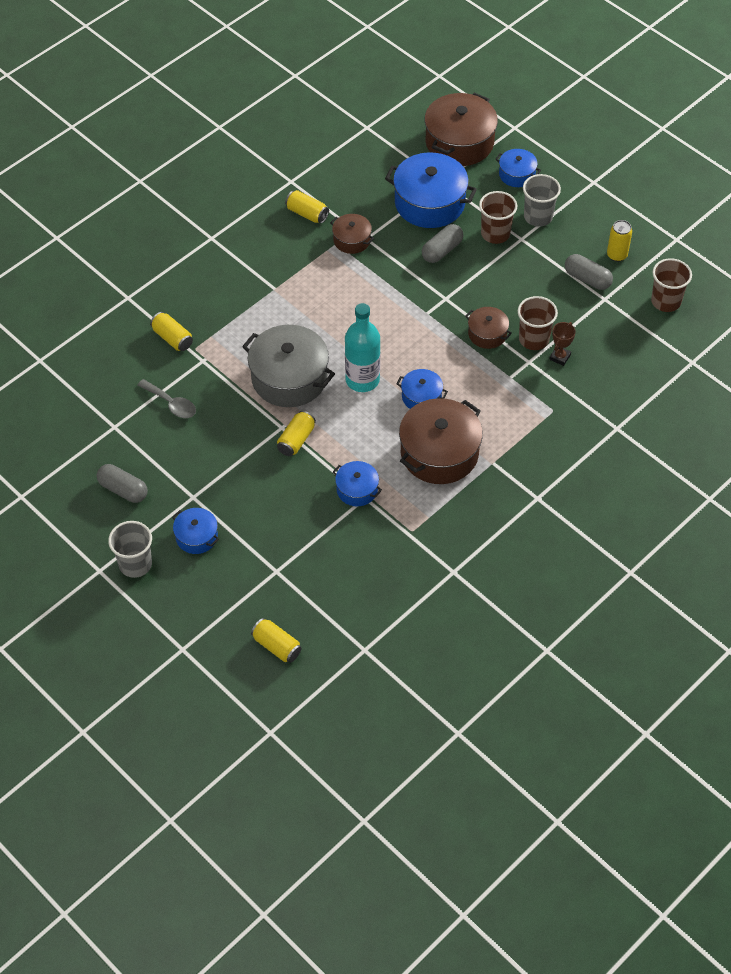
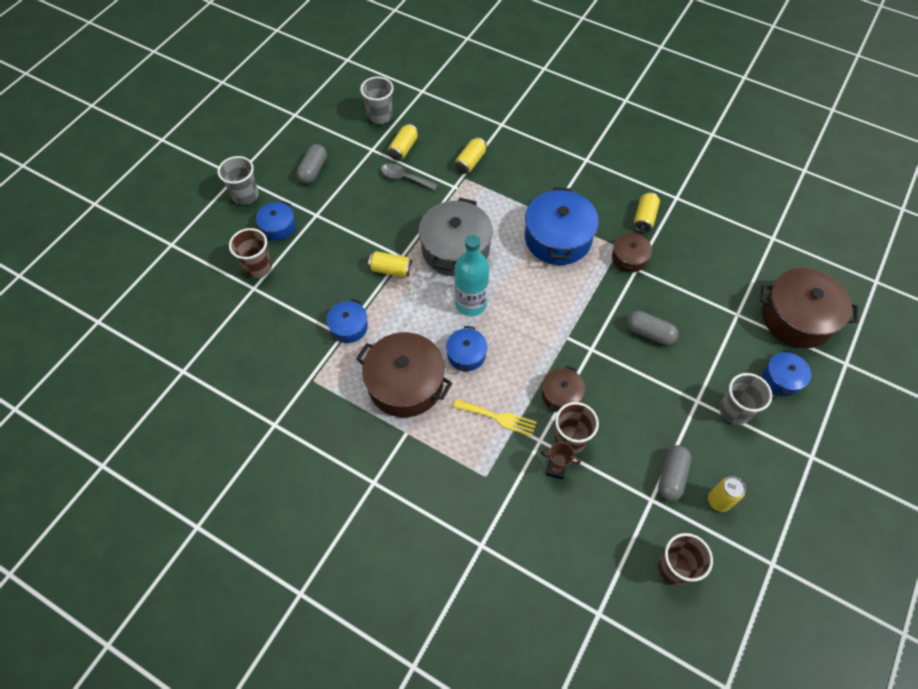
camera: 75 degrees right, 5 degrees up
(63, 409) = (380, 116): none -> grey cup
(171, 404) = (404, 178): grey spoon -> grey spoon turned 90 degrees clockwise
(276, 646) = (180, 306): yellow can -> yellow can (403, 148)
(429, 203) = (705, 310): blue pot -> blue pot (558, 238)
(495, 234) = (692, 375): brown cup -> brown cup (258, 267)
(497, 387) = (498, 417): none -> yellow fork

